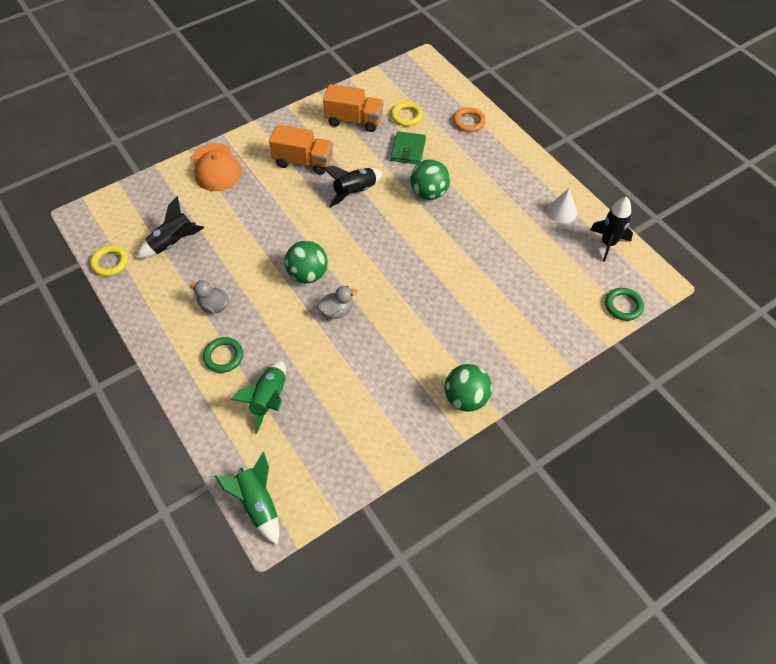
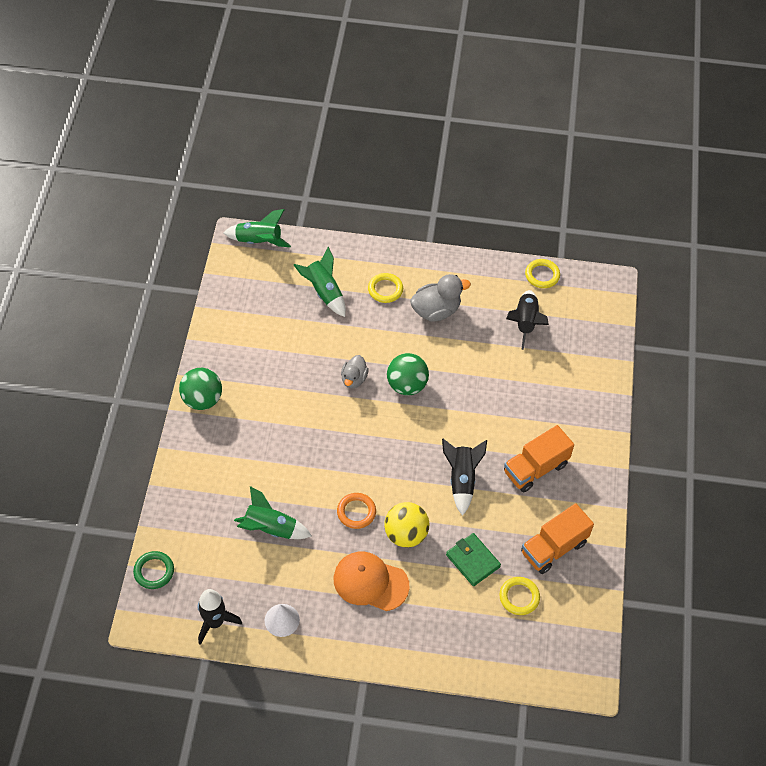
camera: 130 degrees right, 0 degrees up
(214, 306) = (436, 310): grey duck -> grey duck, size x1.57
(216, 167) = (588, 400): orange cap -> orange cap (370, 582)
(223, 356) = (385, 289): green ring -> yellow ring
(429, 193) = (406, 534): green ball -> yellow ball
(469, 122) = (461, 645): orange ring -> orange ring (356, 512)
(512, 265) = (271, 528): none -> green rocket

